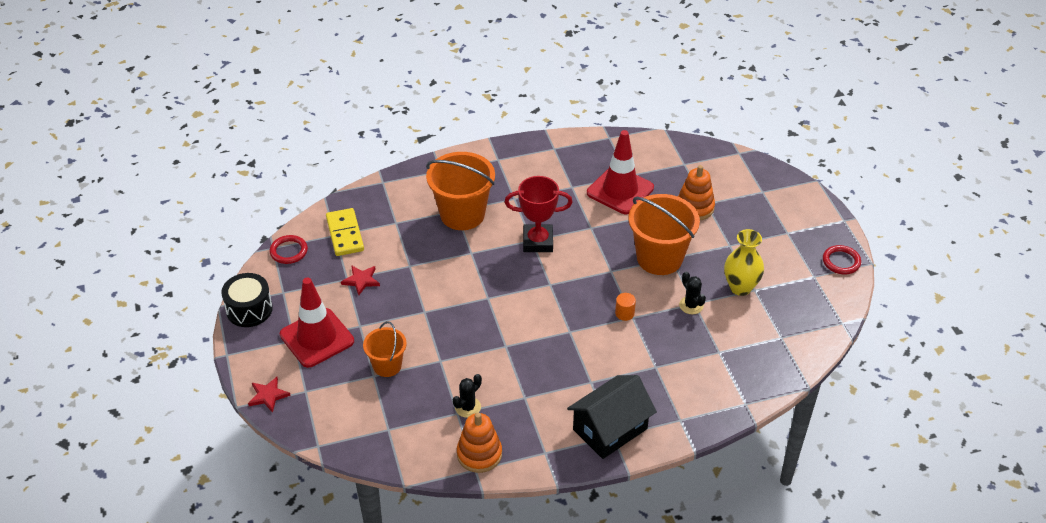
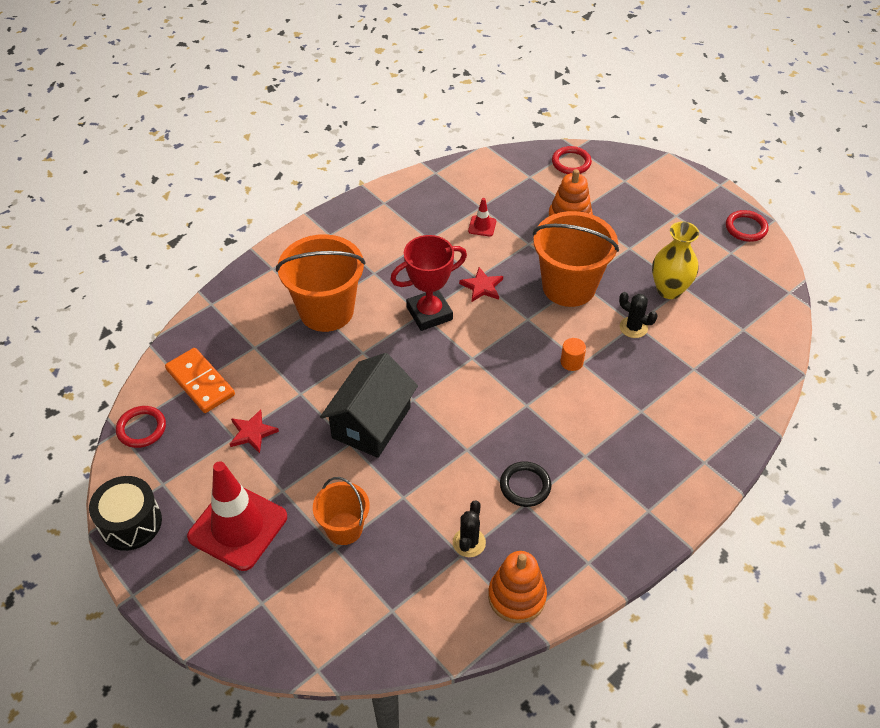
camera: 25 degrees left, 5 degrees up
(268, 395) = (217, 628): red star -> red star (482, 287)
(345, 234) = (200, 382): yellow domino -> orange domino
(532, 385) = (525, 486): none -> black ring
(610, 429) = (640, 504): black house -> black house (371, 422)
(620, 190) = (482, 226): red traffic cone -> red traffic cone, size x0.41
(726, 163) = (571, 162): none -> red ring

